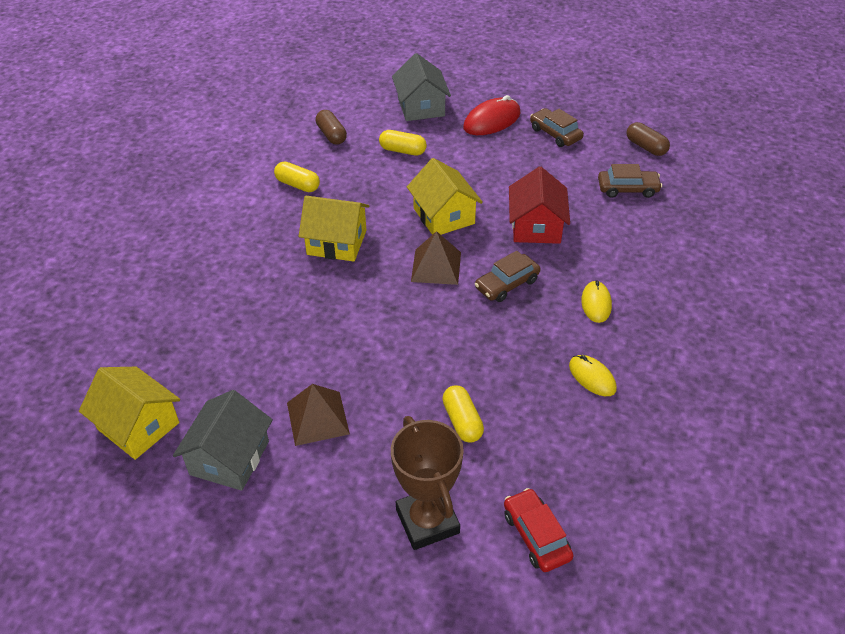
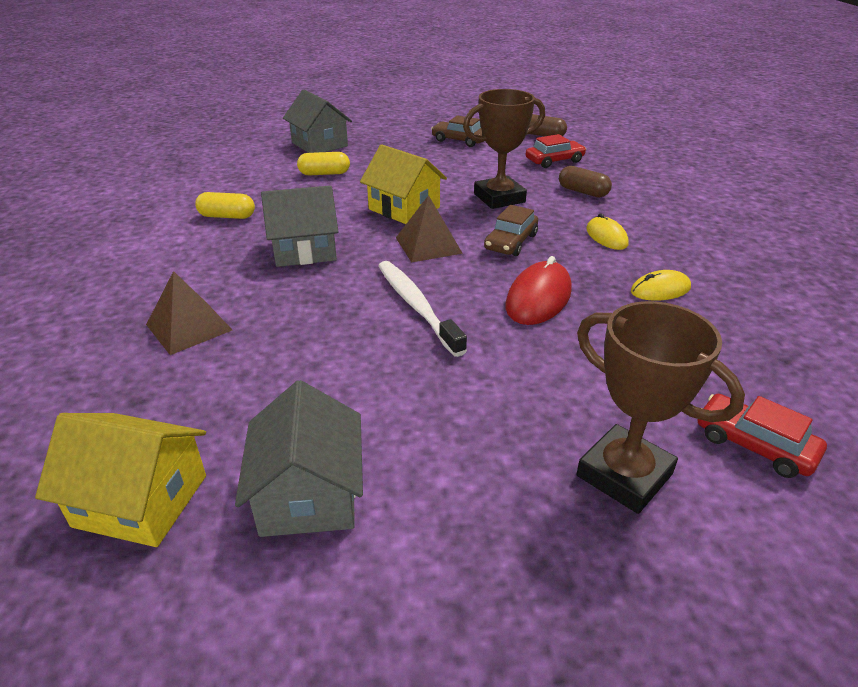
camera: 25 degrees left, 10 degrees down
(317, 418) = (400, 410): brown pyramid -> brown pyramid (189, 327)
(331, 135) = (240, 176): brown capsule -> brown capsule (583, 192)
(336, 242) = (304, 250): yellow house -> grey house
(386, 329) = (416, 306): none -> white toothbrush
(462, 421) = (571, 362): yellow capsule -> none
(492, 120) = (395, 142): red mouse -> red mouse (538, 298)
(536, 226) = (499, 198): red house -> brown trophy
(592, 377) = (660, 290): yellow mouse -> yellow mouse turned 45 degrees counterclockwise
(627, 189) = (554, 161): brown car -> red car

